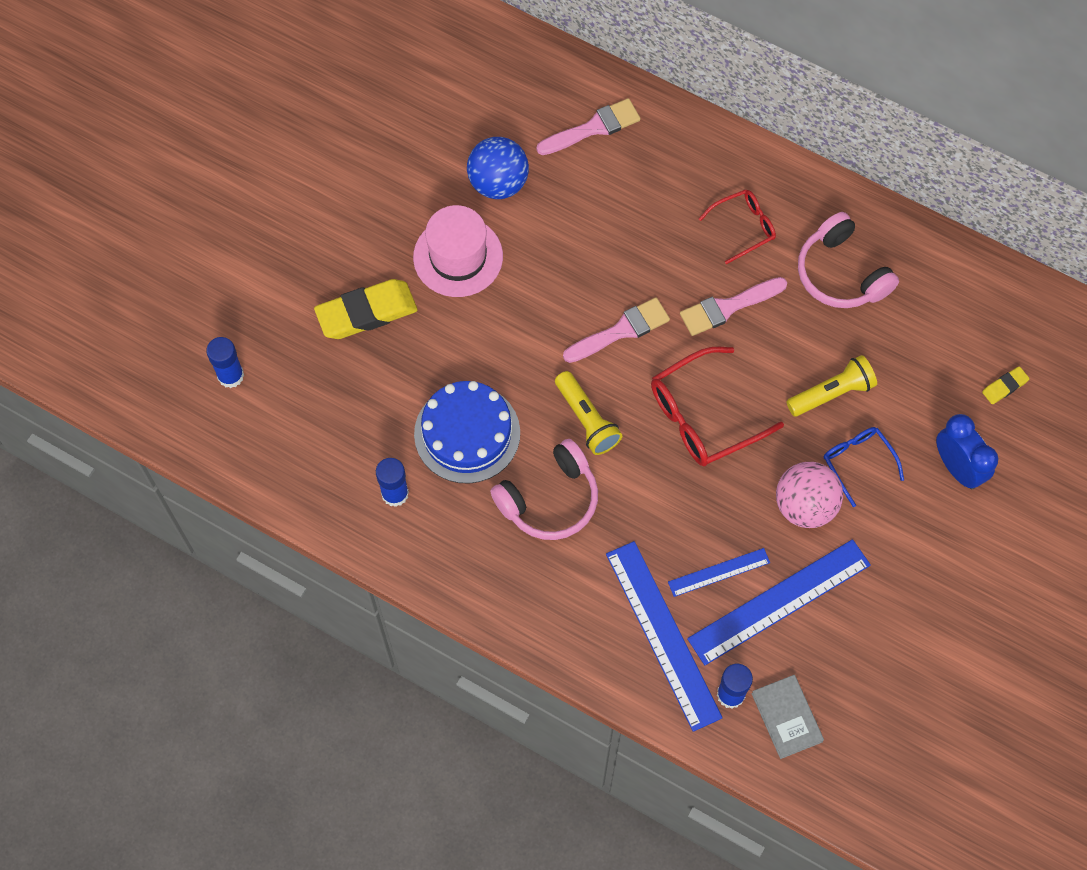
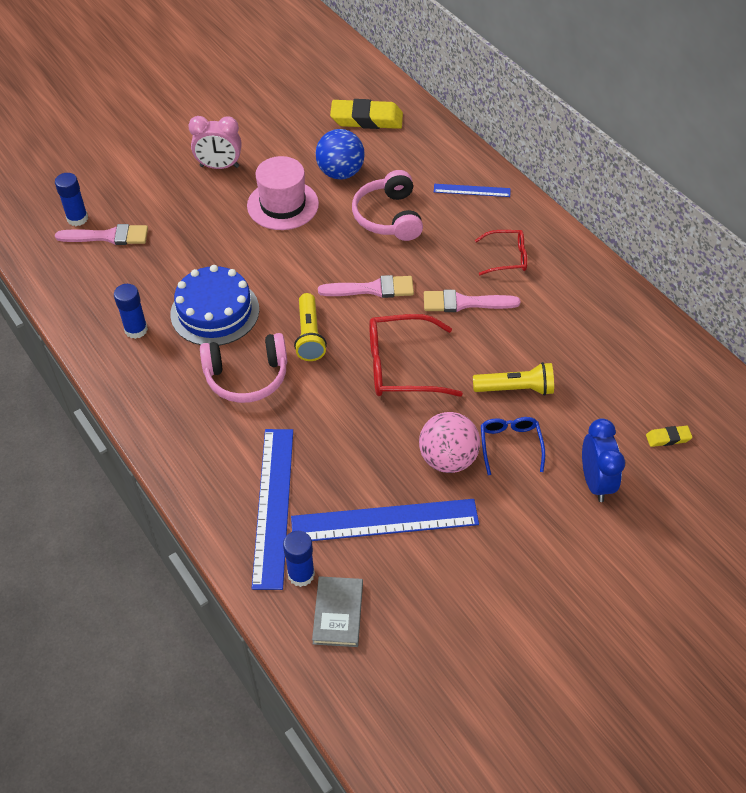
camera: 25 degrees right, 15 degrees down
(351, 231) = (219, 166): none -> pink clock
(366, 313) = (196, 215): yellow eraser -> yellow eraser (366, 119)
(593, 128) = (429, 164): pink brush -> pink brush (108, 236)
(719, 572) = (347, 478): blue ruler -> blue ruler (472, 190)
(841, 273) = (568, 312): pink headphones -> pink headphones (388, 217)

